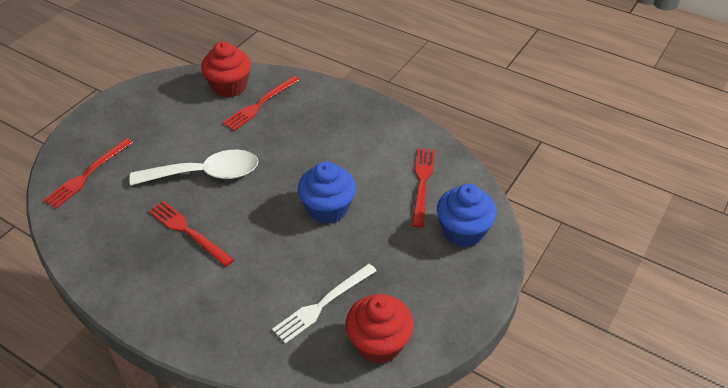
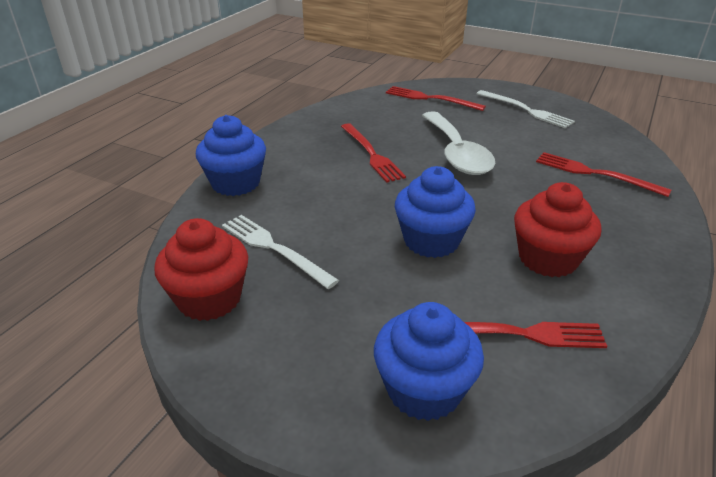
camera: 85 degrees right, 10 degrees down
(141, 115) = (526, 110): none -> white fork
(188, 232) = (371, 154): red fork -> red fork turned 120 degrees clockwise
(213, 338) = (235, 183): none -> blue cupcake
(229, 86) = (611, 150): red cupcake -> red cupcake (548, 259)

